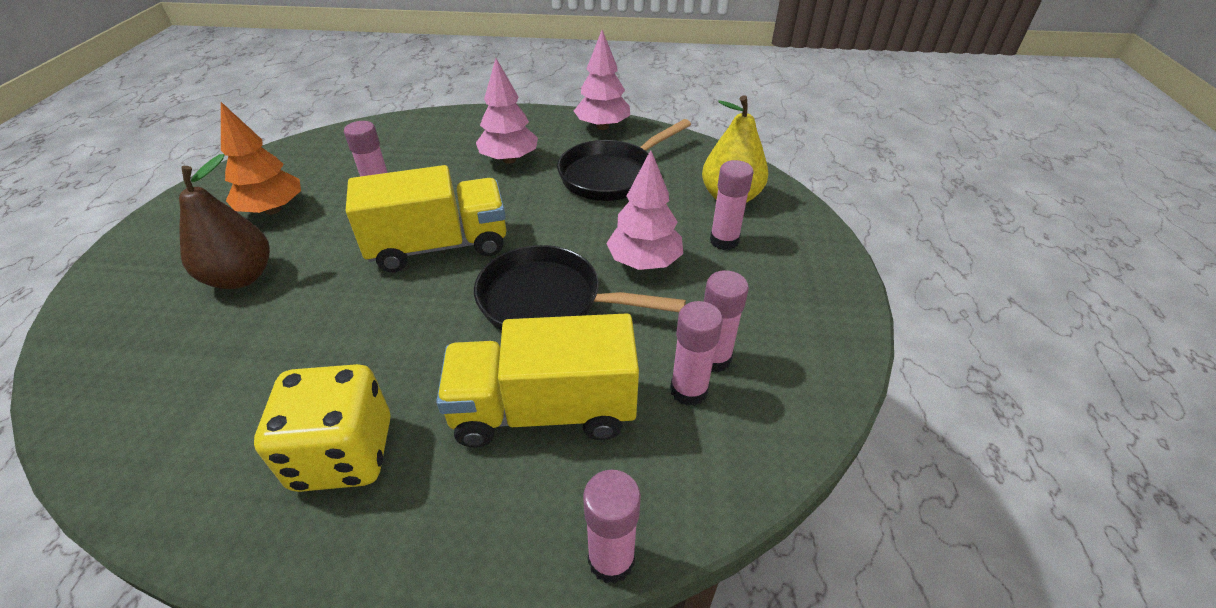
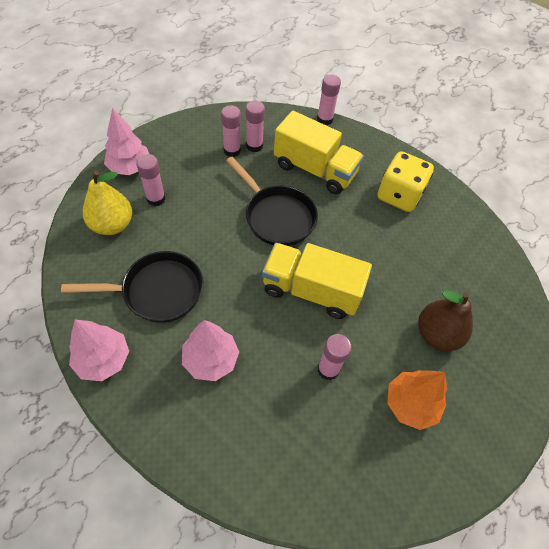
camera: 150 degrees left, 15 degrees up
(644, 262) = (210, 211): pink tree -> pink tree (130, 167)

